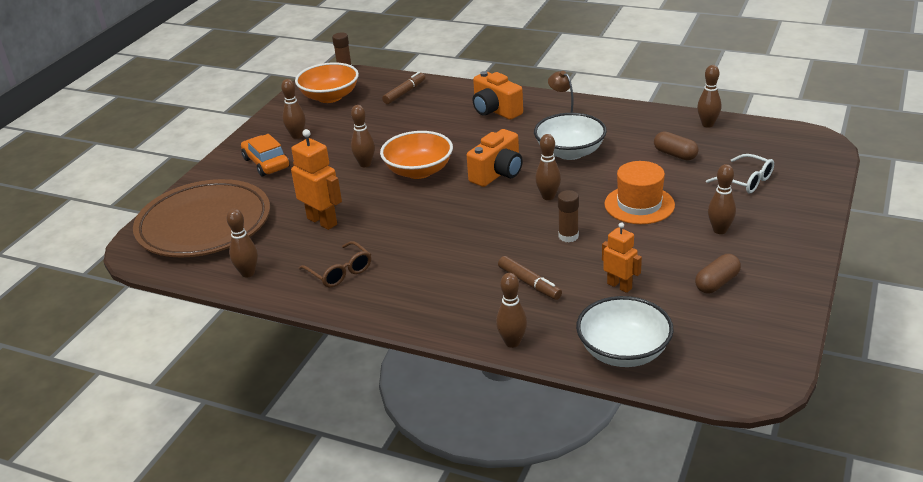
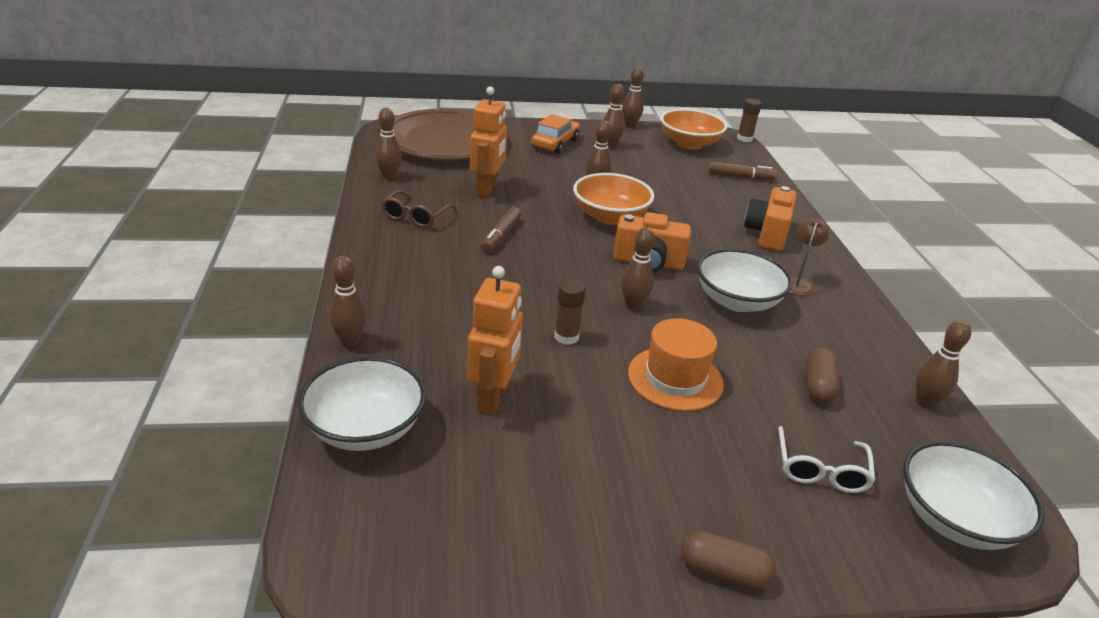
camera: 55 degrees right, 0 degrees up
(529, 283) = (460, 329): brown marker -> brown marker (501, 235)
(619, 286) = (493, 397): orange robot -> orange robot, size x1.54
(717, 283) = (551, 486): brown capsule -> brown capsule (723, 572)
(720, 230) = (676, 465): brown bowling pin -> brown bowling pin (630, 125)
(799, 154) = (954, 519): none -> white bowl

